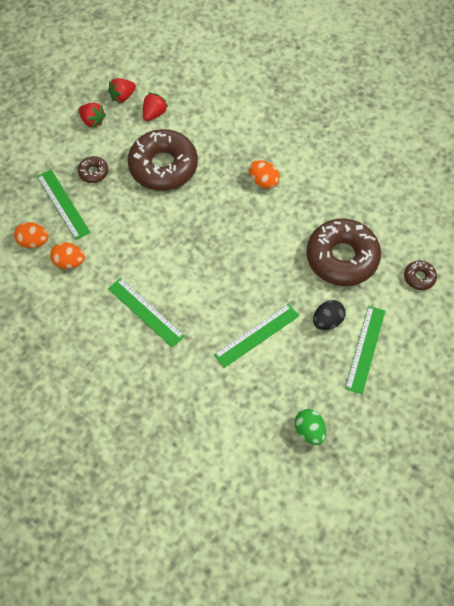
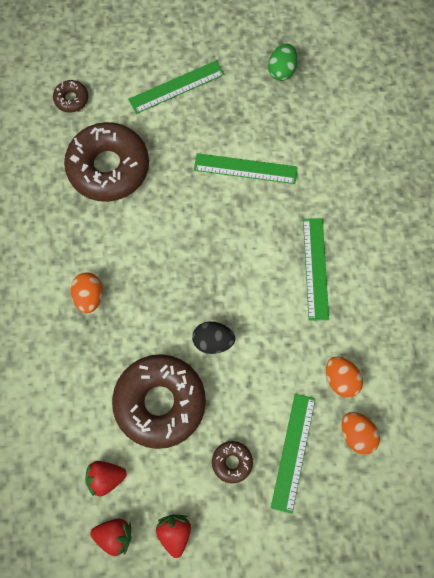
camera: 135 degrees left, 10 degrees up
(327, 321) = (180, 130): black egg -> black egg (213, 341)

